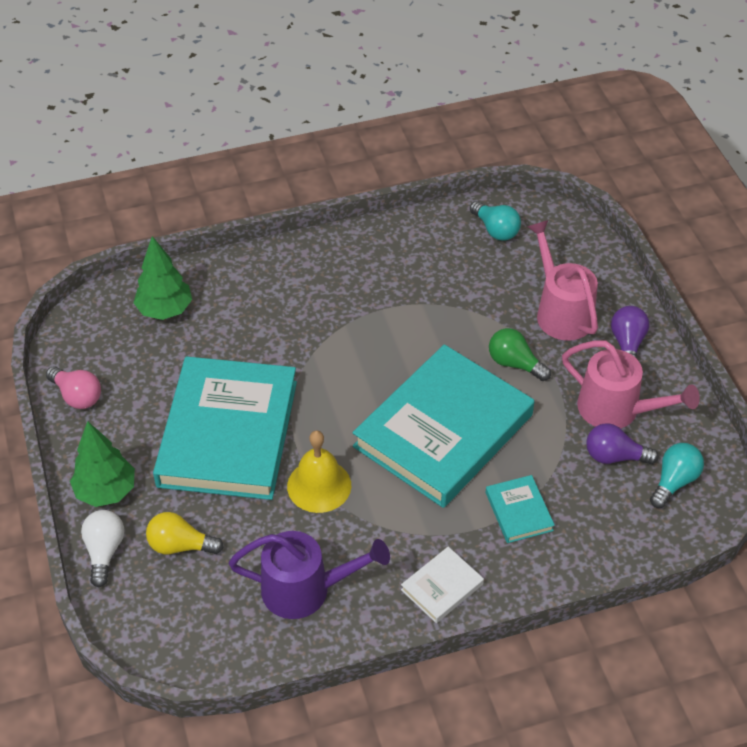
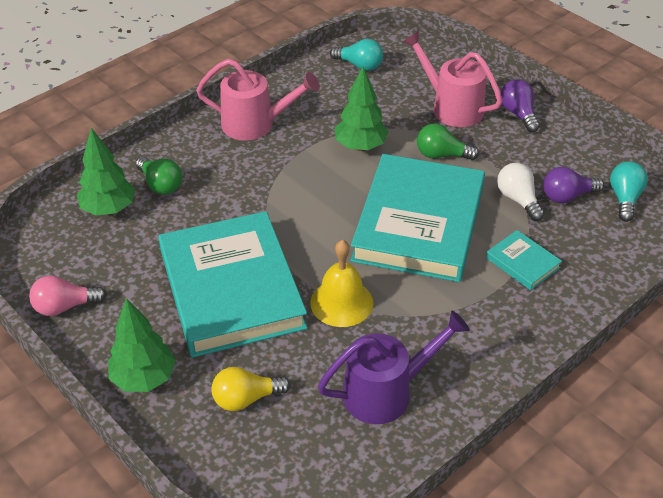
camera: 25 degrees left, 5 degrees down
(77, 396) = (65, 306): pink light bulb -> pink light bulb turned 150 degrees clockwise
(104, 552) = (175, 432): white light bulb -> white light bulb (518, 200)
(224, 300) = (160, 185): none -> green light bulb
(438, 325) = (360, 146): none -> green tree
(442, 587) = (502, 344): white book -> none
(617, 410) = (545, 162): pink watering can -> pink watering can (256, 124)

